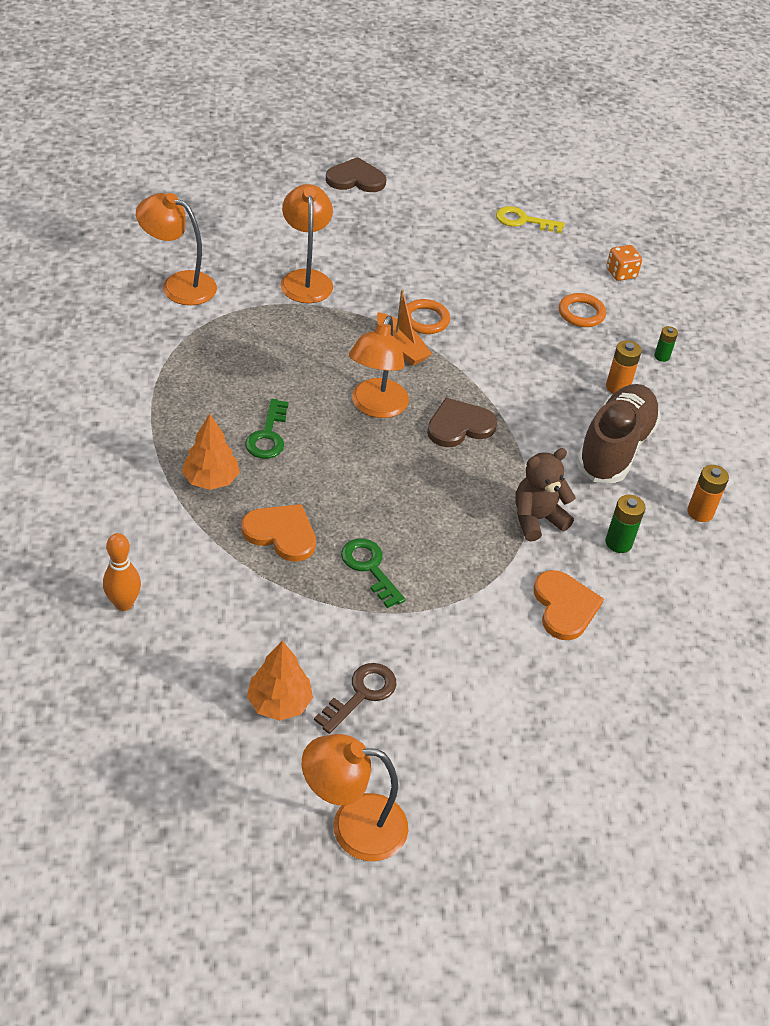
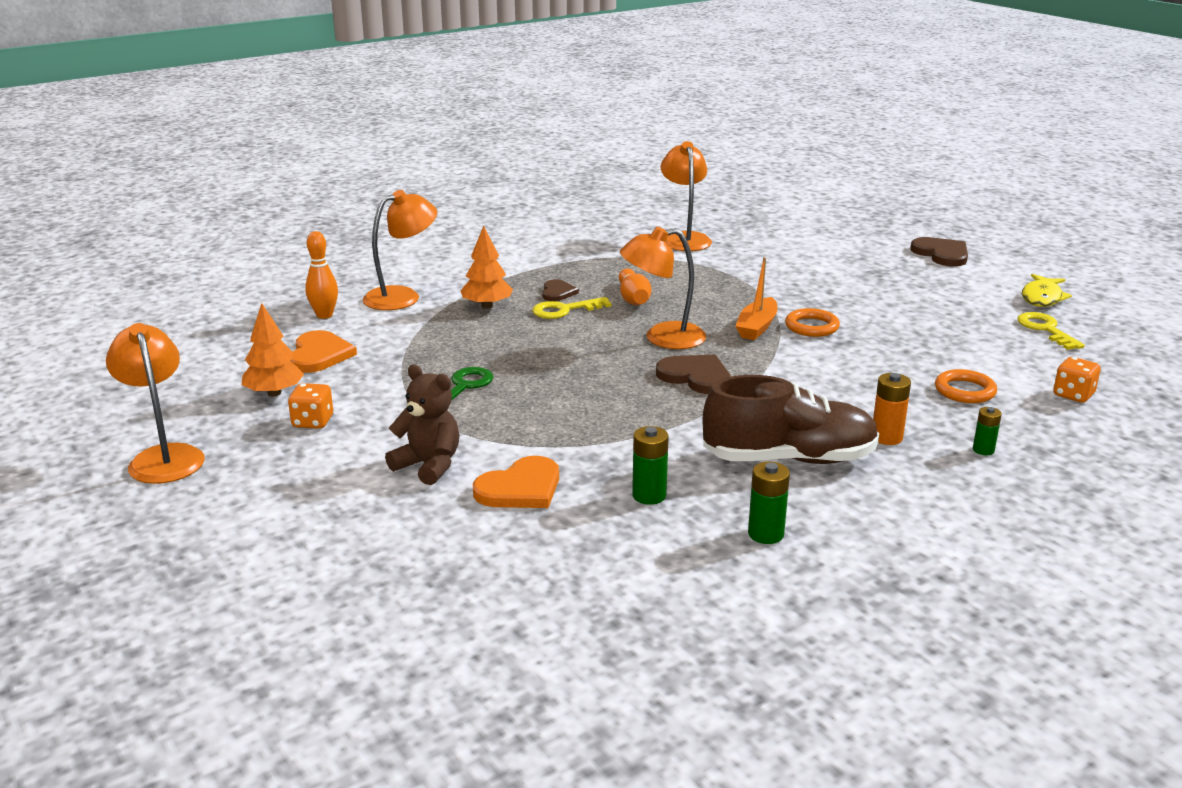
camera: 65 degrees right, 20 degrees down
(224, 421) = (557, 292): none -> brown heart
(268, 435) = (565, 310): green key -> yellow key
(281, 533) = (460, 344): orange heart -> orange heart (319, 355)
(282, 383) = (633, 299): none -> orange bowling pin
(306, 279) = (774, 272): orange lamp -> orange lamp (402, 296)
(361, 694) = (313, 422): brown key -> orange dice
(474, 188) = (1042, 298): none -> yellow fish
(537, 519) = (623, 444): brown teddy bear -> brown teddy bear (428, 465)
(700, 512) = (765, 534): orange battery -> green battery

